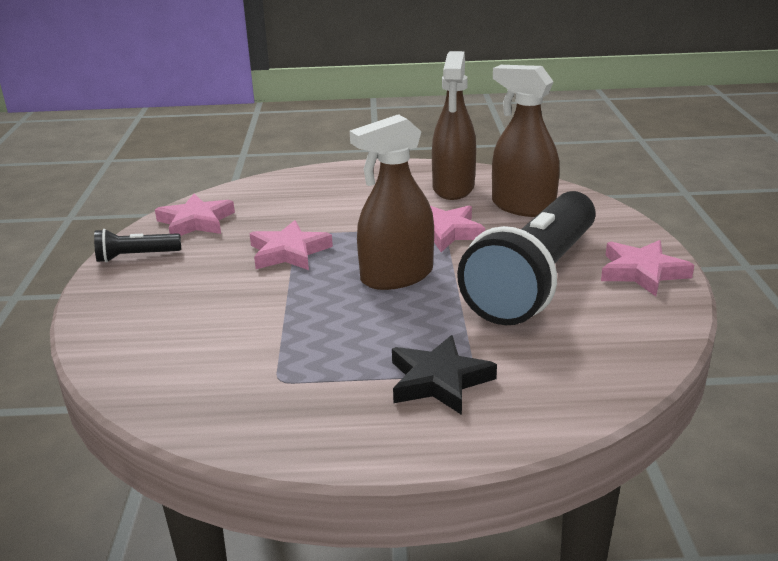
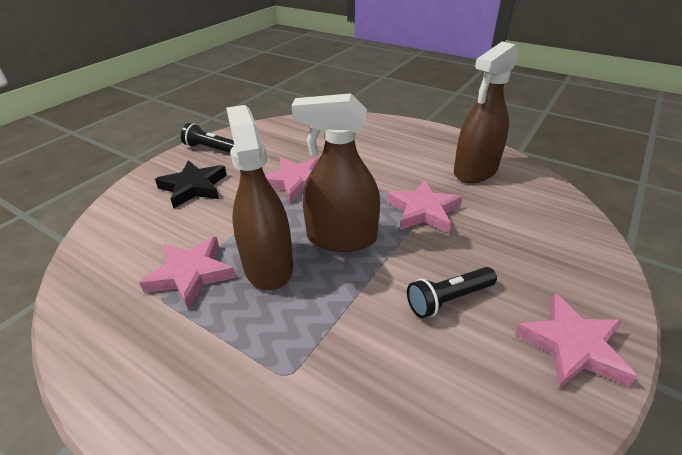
camera: 35 degrees right, 10 degrees up
(195, 222) = (272, 135): pink star -> pink star (191, 274)
(439, 381) = (252, 369): black star -> black star (194, 187)
(522, 207) = (518, 212): brown spray bottle -> brown spray bottle (268, 266)
(534, 280) = (448, 299): black flashlight -> black flashlight, size x0.40

